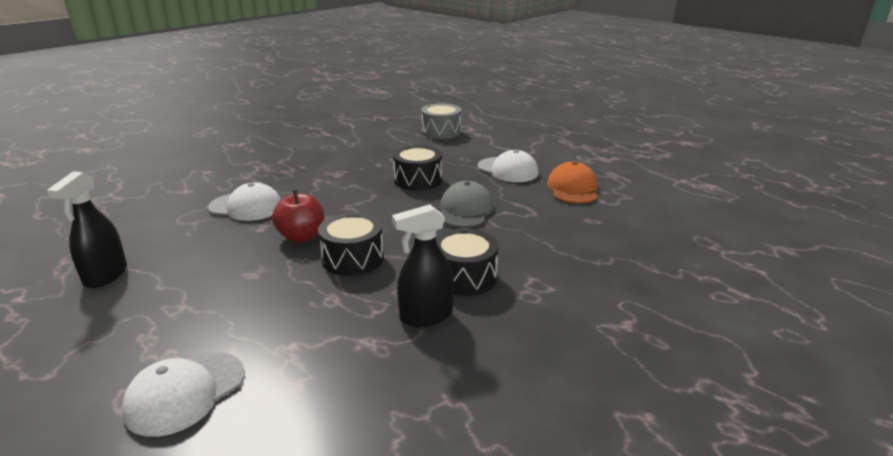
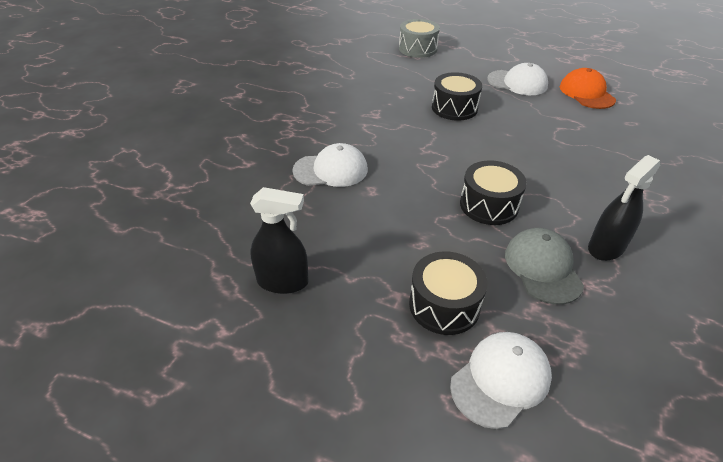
camera: 20 degrees left, 15 degrees up
(105, 276) = (283, 282): black spray bottle -> black spray bottle turned 75 degrees counterclockwise
(185, 393) = (500, 380): white cap -> white cap turned 150 degrees counterclockwise
(301, 236) = (419, 192): red apple -> none
(464, 277) = (595, 201): black drum -> black drum (444, 305)
(465, 210) = (526, 133): grey cap -> grey cap (542, 268)

